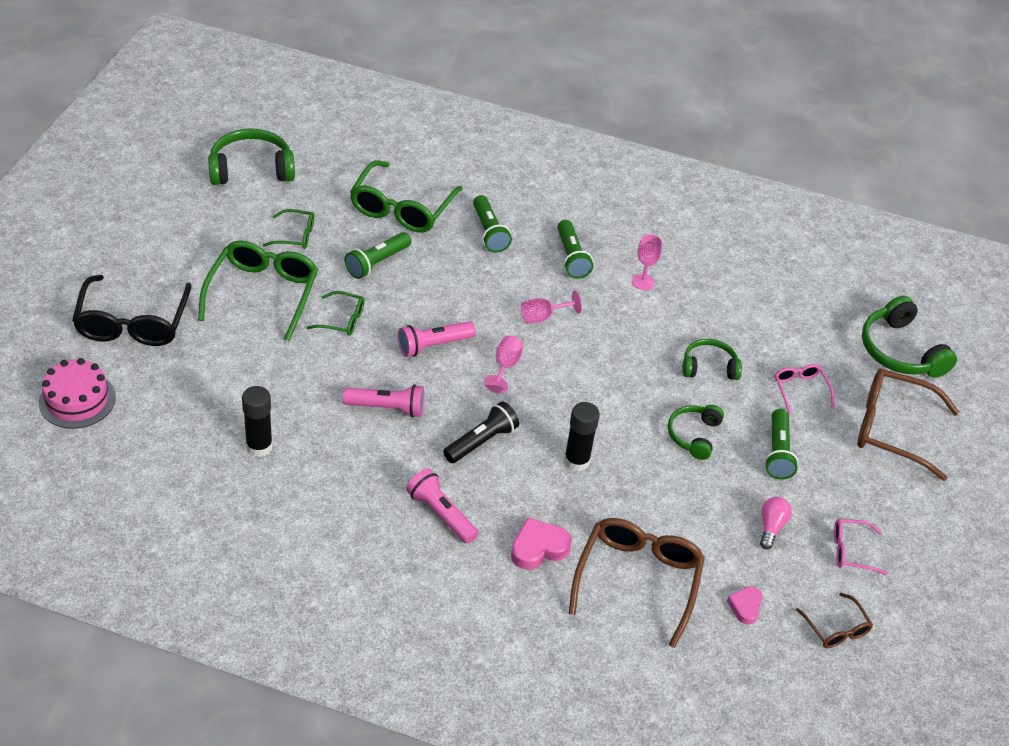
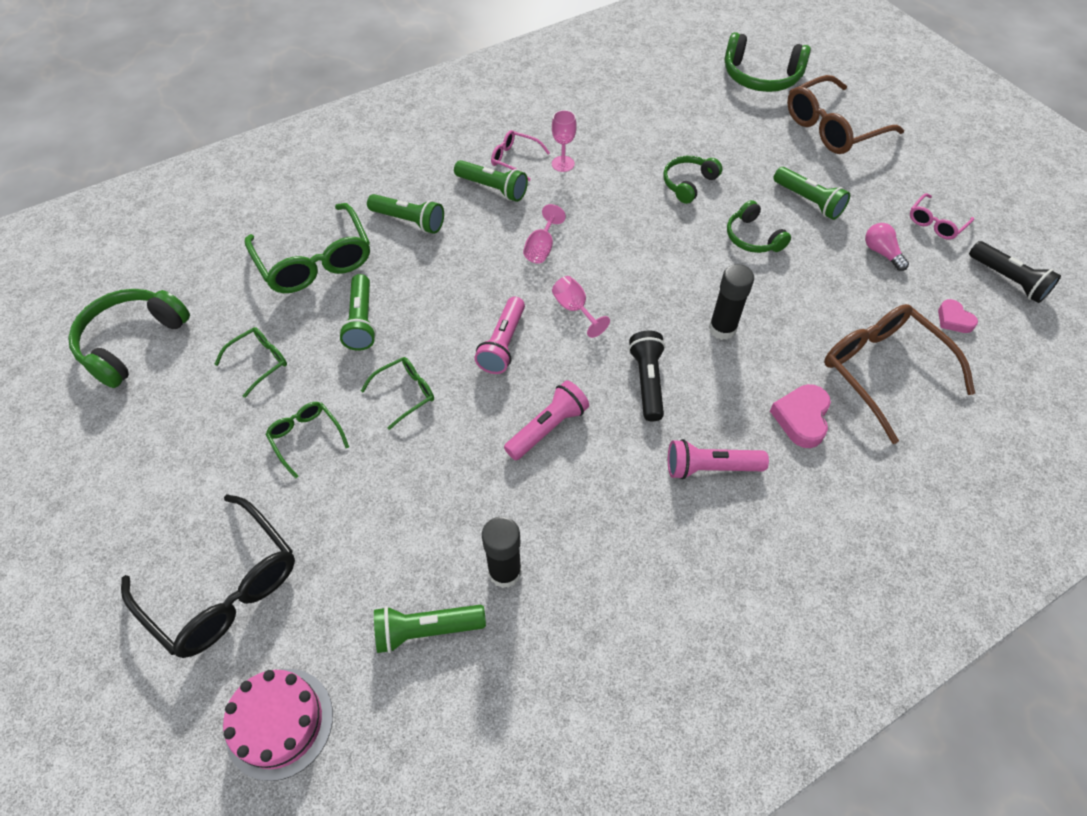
camera: 45 degrees left, 10 degrees up
(187, 431) = (426, 630): none -> green flashlight
(263, 293) = (306, 438): green glasses -> green glasses, size x0.51
(800, 390) = (755, 149): pink glasses -> pink glasses (514, 159)
(836, 629) = (1008, 280): brown glasses -> black flashlight

